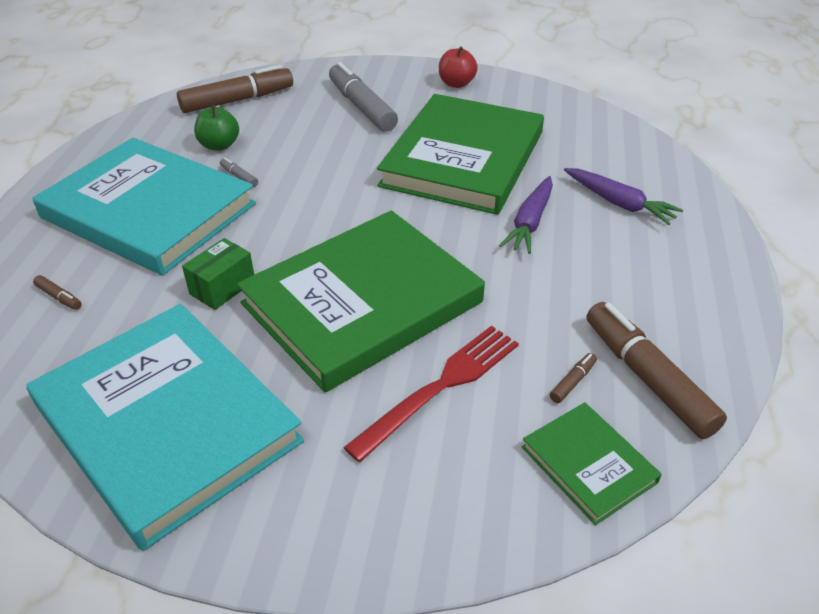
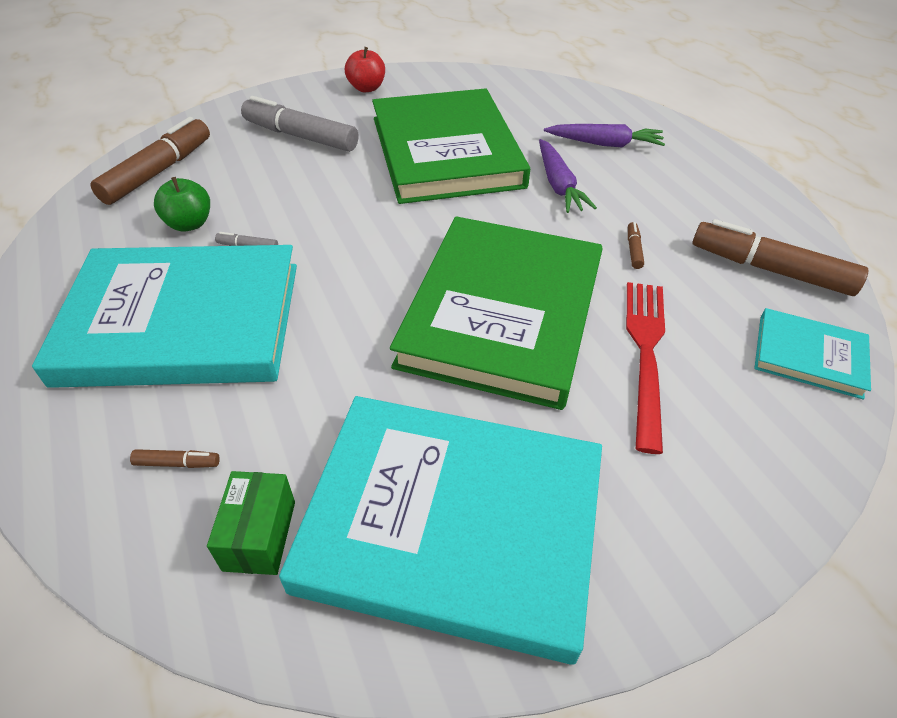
camera: 35 degrees left, 5 degrees up
(222, 287) = (355, 362): green box -> green box (259, 535)
(573, 382) = (729, 298): brown marker -> brown marker (633, 250)
(588, 464) = (809, 356): green book -> turquoise book

